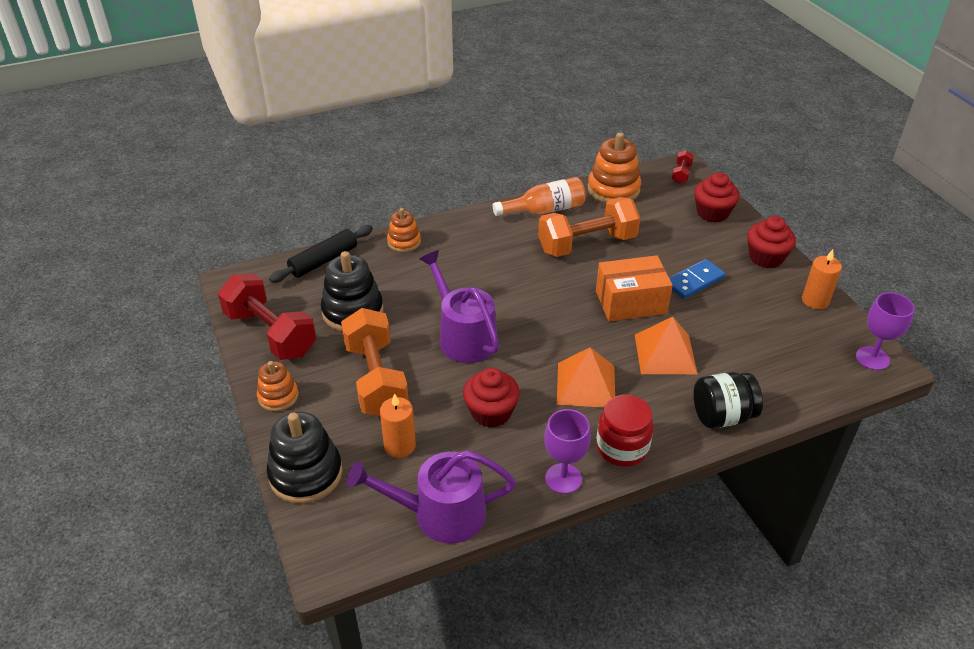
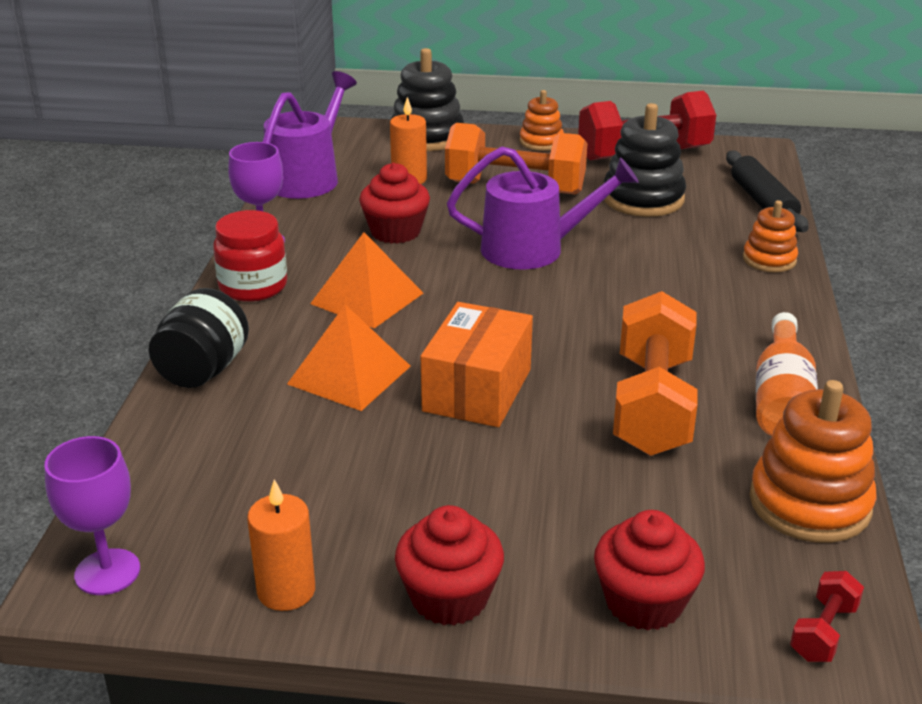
camera: 120 degrees right, 10 degrees down
(681, 174) = (823, 632): red dumbbell -> red dumbbell turned 75 degrees clockwise
(694, 281) = (466, 473): blue domino -> none

